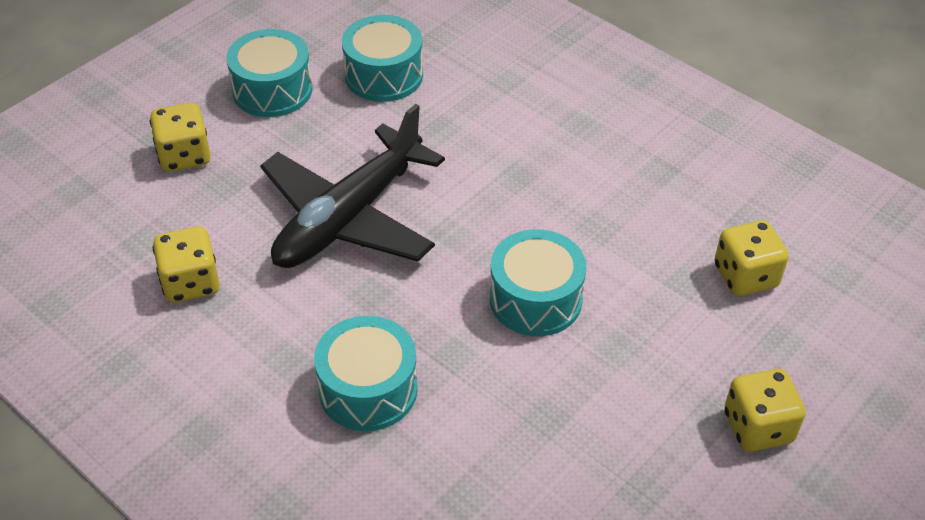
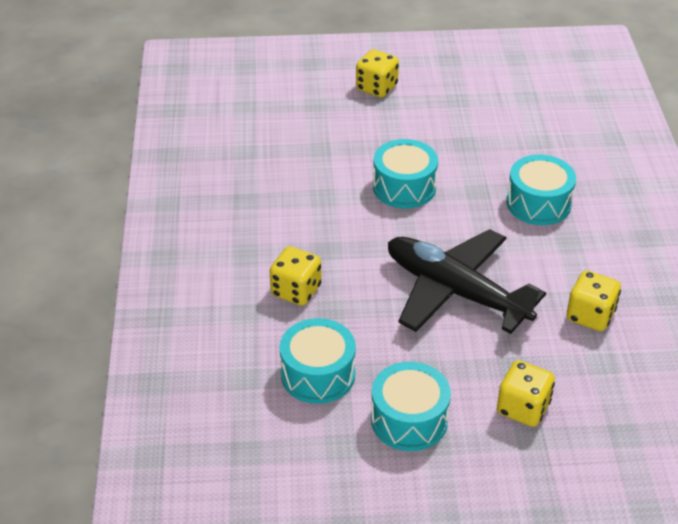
camera: 135 degrees left, 5 degrees down
(349, 217) = (455, 292): black plane -> black plane turned 135 degrees counterclockwise
(745, 276) = (288, 133): yellow dice -> yellow dice (296, 291)

